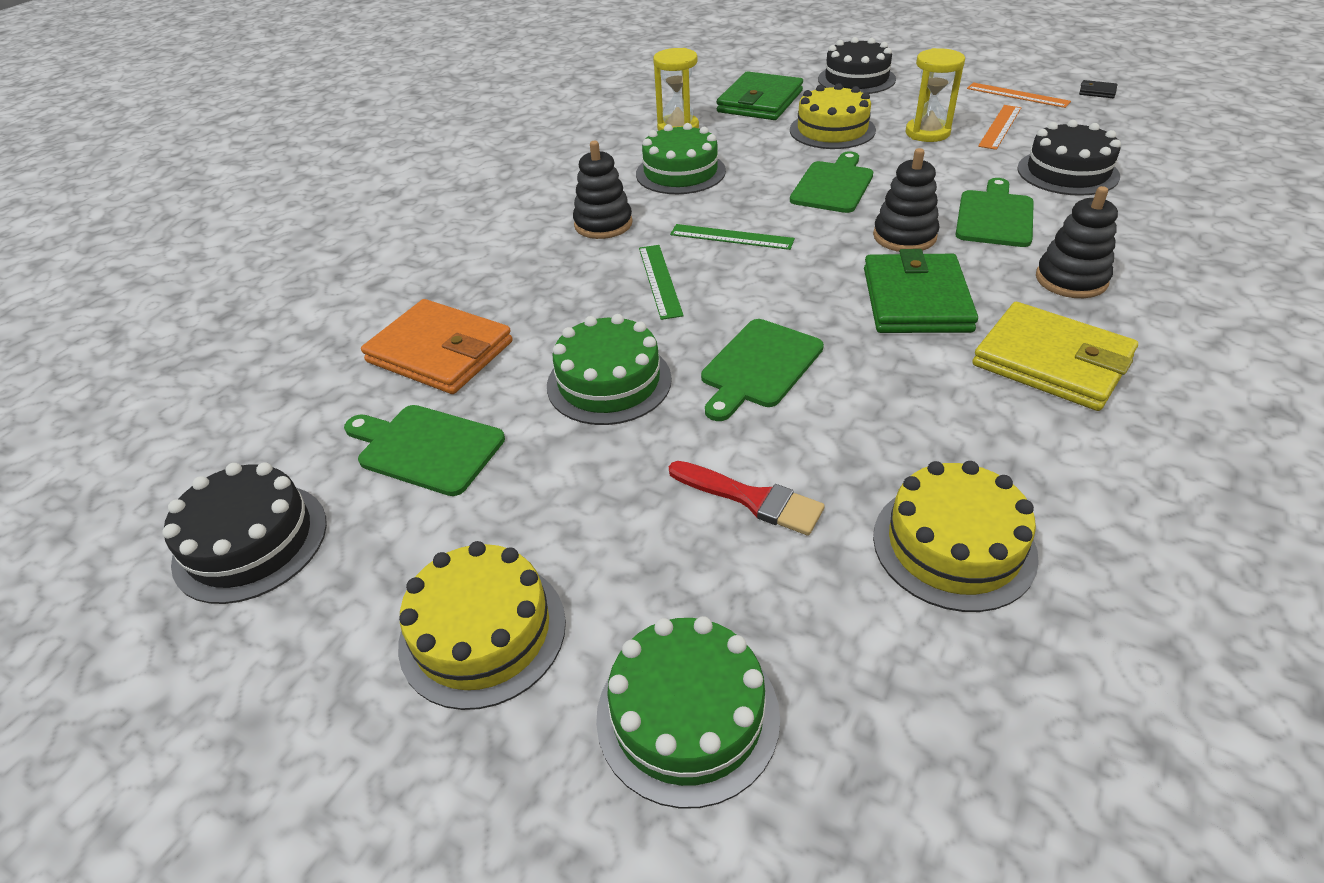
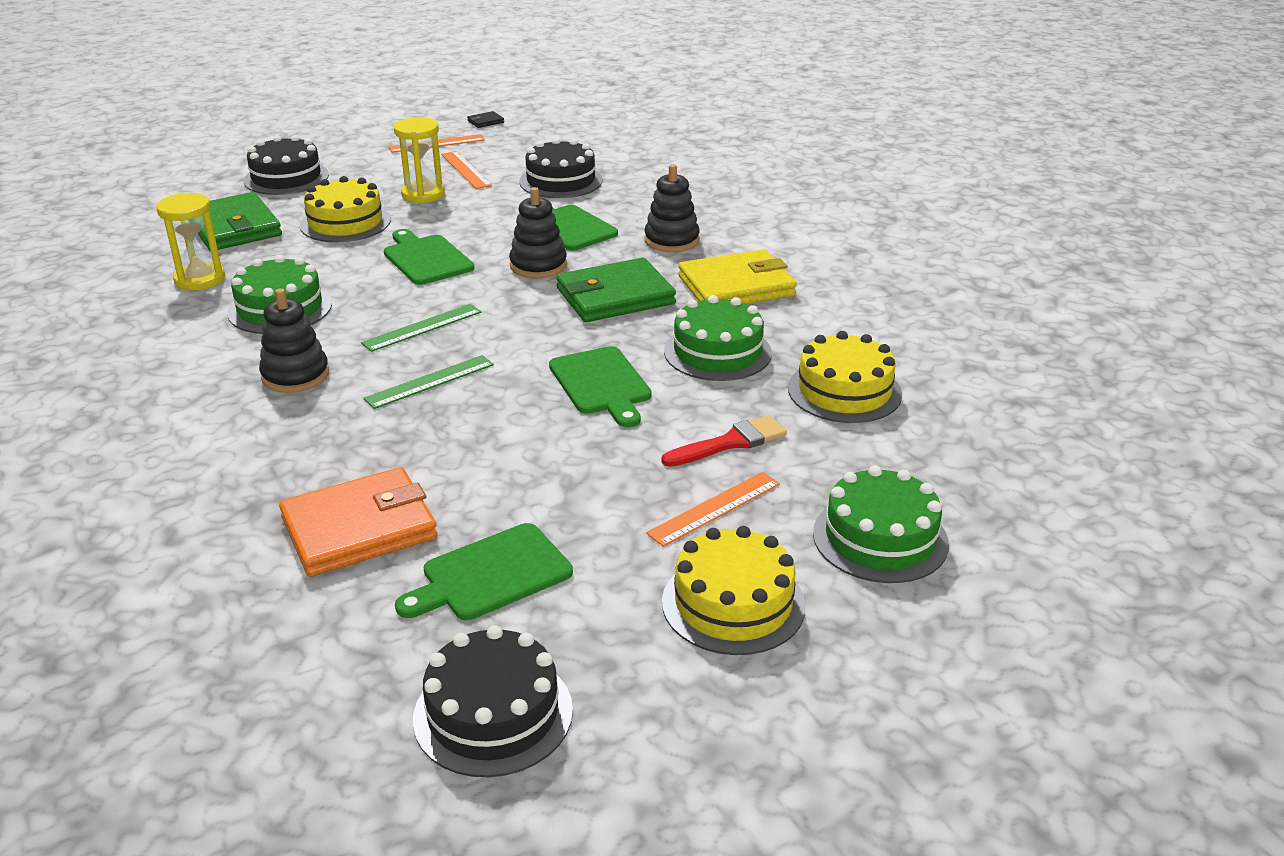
camera: 60 degrees left, 10 degrees down
(609, 382) = (529, 454): green cake -> green cake (717, 352)
(628, 542) = (714, 508): none -> orange ruler
(660, 280) = (430, 381): green ruler -> green ruler turned 60 degrees counterclockwise
(916, 300) = (615, 296): green wallet -> green wallet turned 60 degrees counterclockwise

